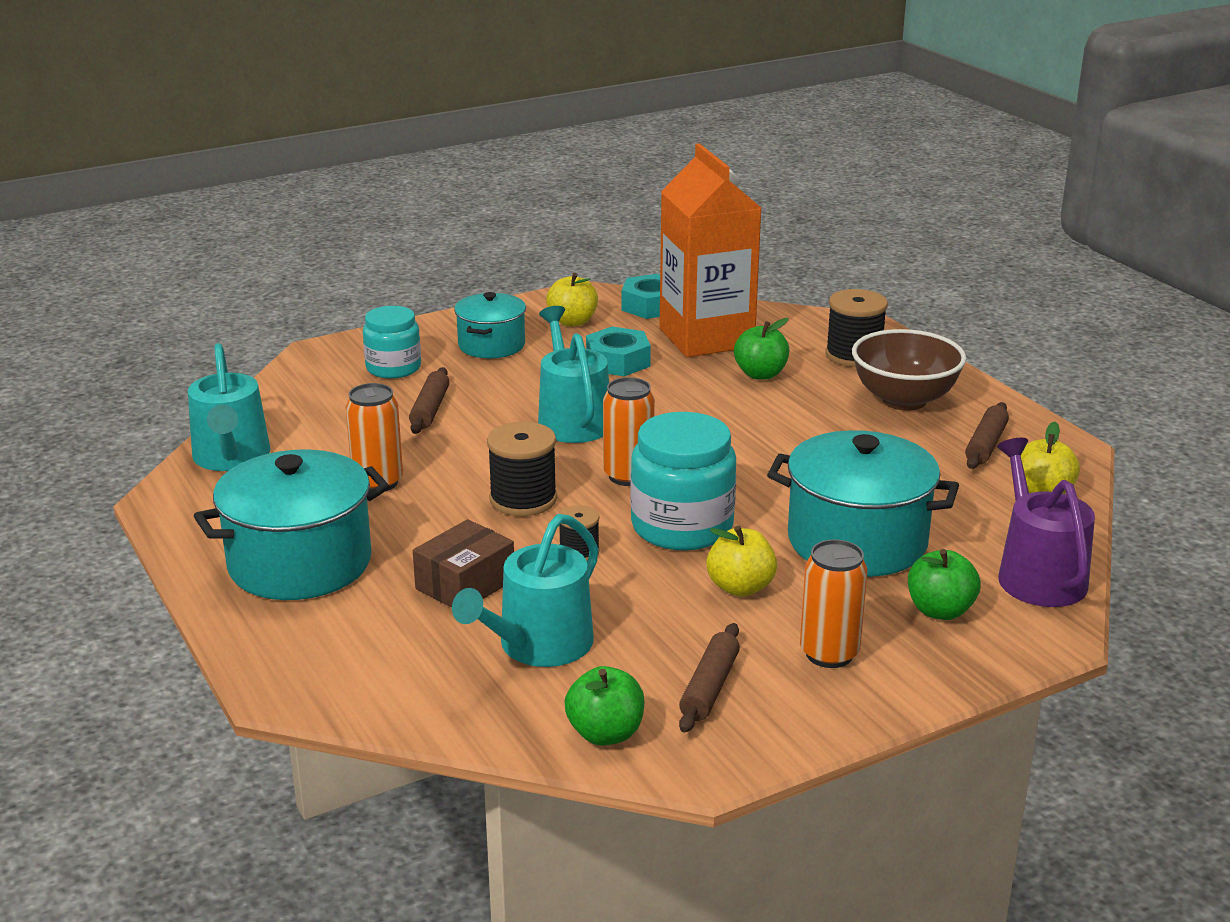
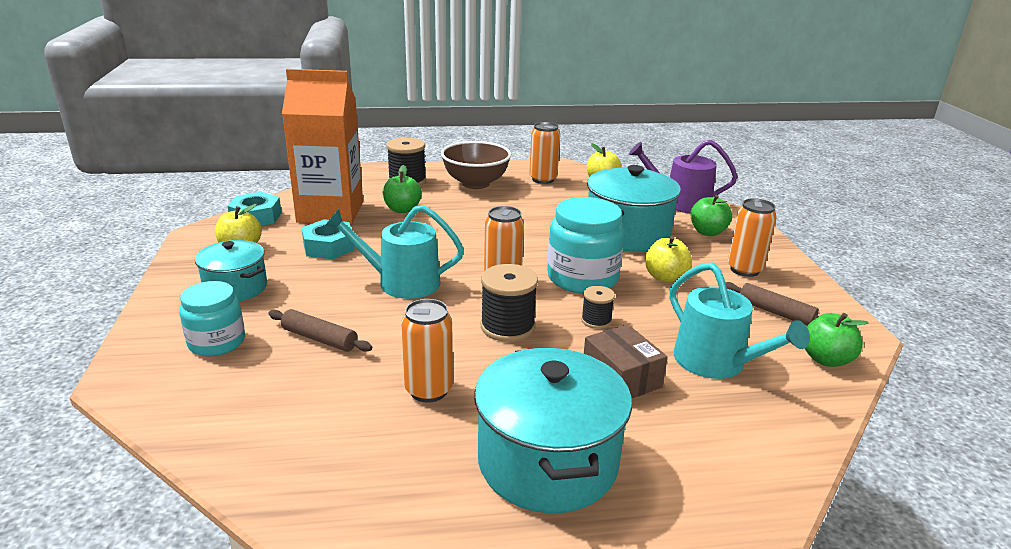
camera: 70 degrees left, 0 degrees up
(231, 457) = (299, 477): turquoise watering can -> none
(986, 445) = (543, 179): brown rolling pin -> orange can

